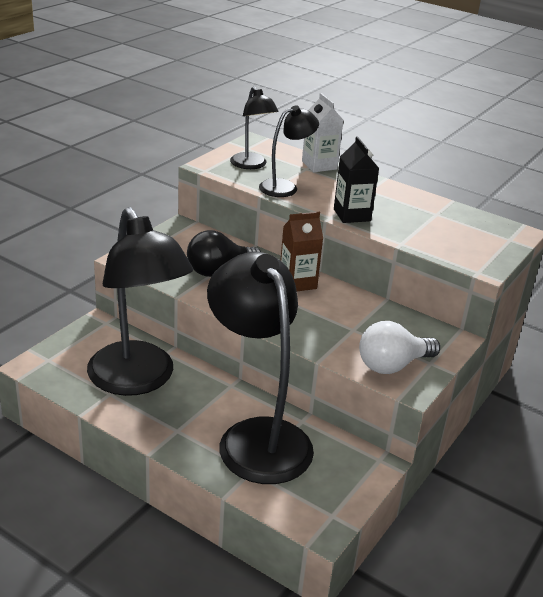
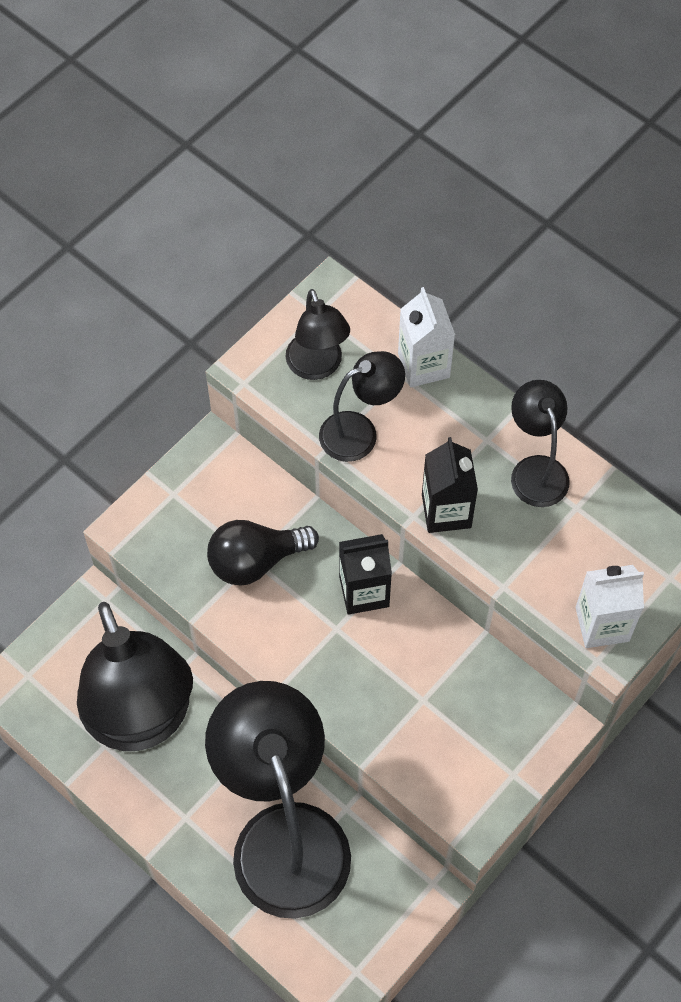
camera: 10 degrees right, 30 degrees up
(297, 282) = (364, 591): brown carton -> black carton
(392, 365) = (460, 778): white light bulb -> none
(404, 200) = (535, 470): none -> black lamp
(474, 257) = (602, 624): none -> white carton

